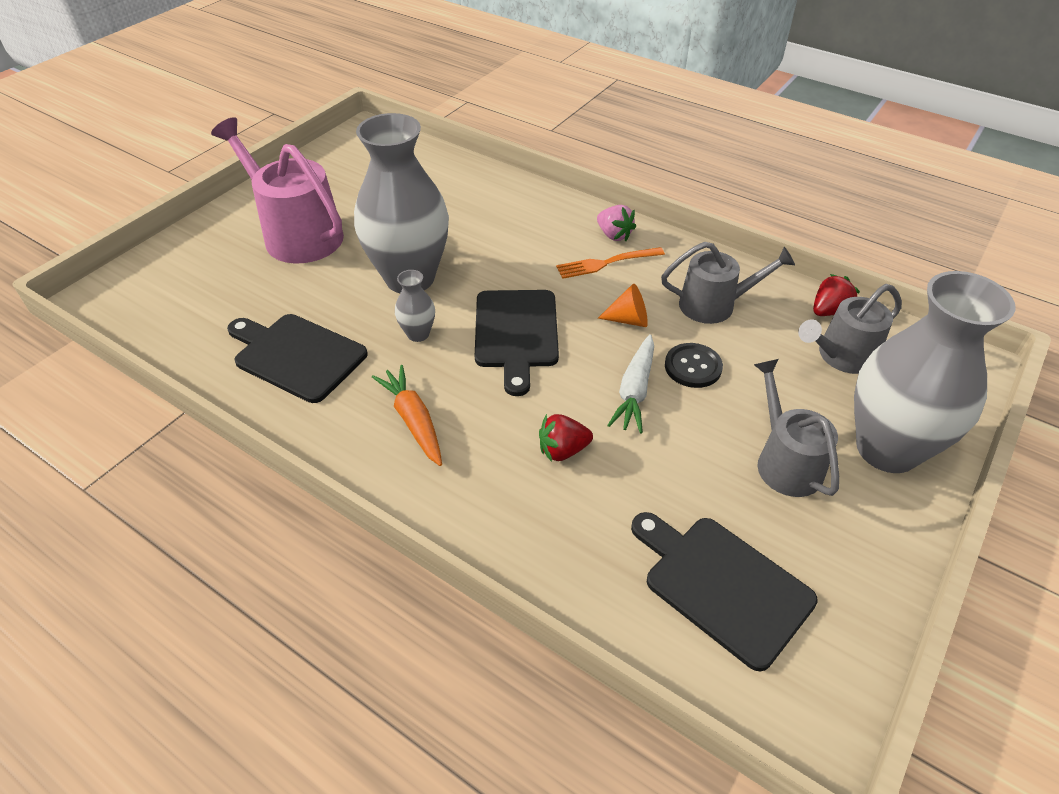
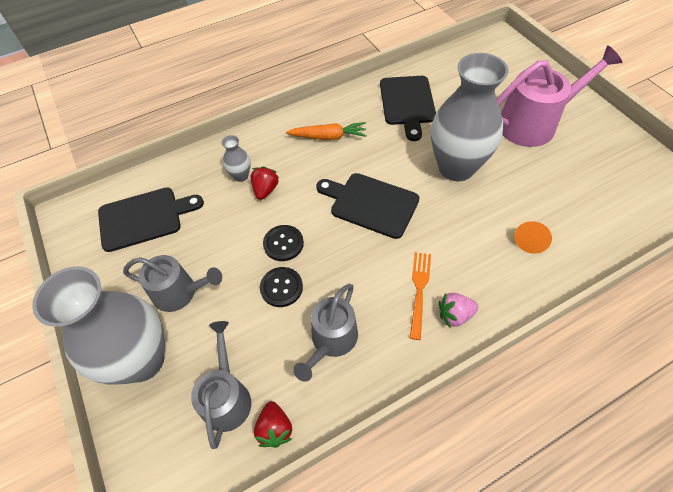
camera: 120 degrees right, 10 degrees up
(296, 355) = (407, 103): black cutting board -> black cutting board turned 120 degrees clockwise
(418, 334) = (397, 157): grey vase -> grey vase (241, 176)
(628, 320) = (348, 273): orange cone -> orange cone (530, 241)
(635, 391) = (283, 244): white carrot -> black button

